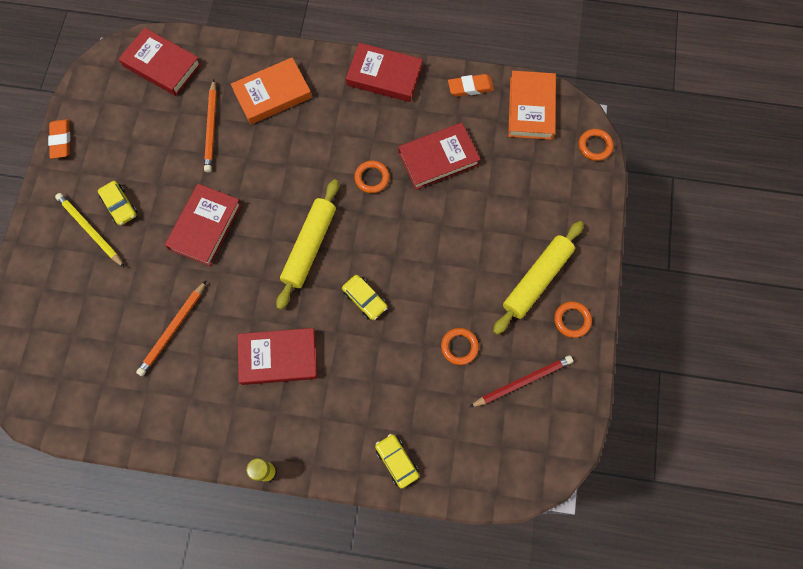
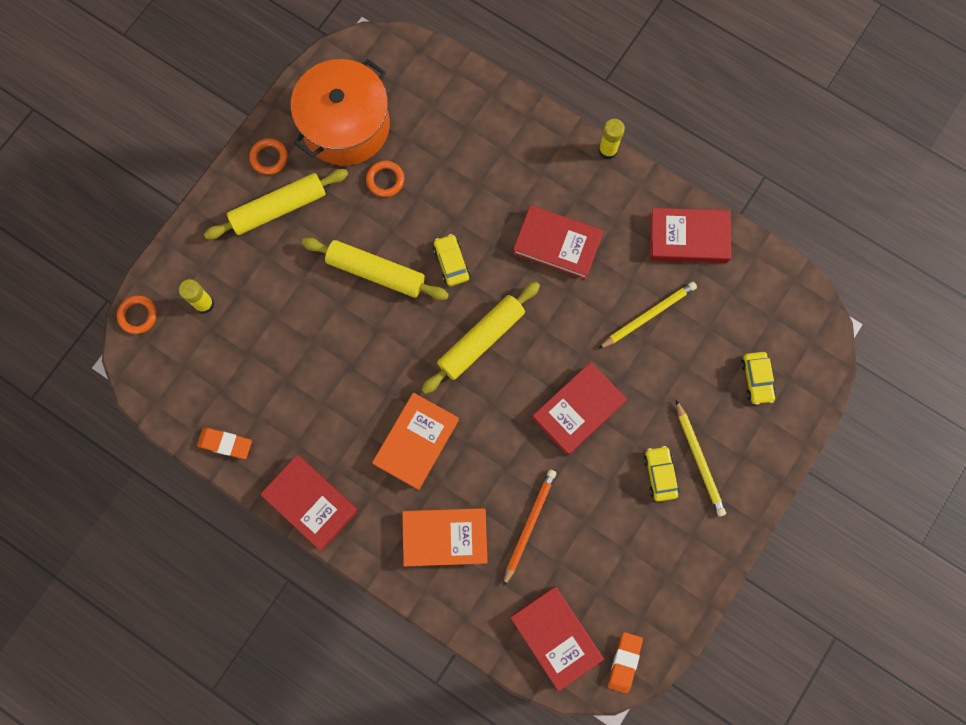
camera: 155 degrees left, 5 degrees up
(61, 140) = (701, 587): orange eraser -> orange eraser (624, 662)
(173, 329) = (648, 316): orange pencil -> yellow pencil
(372, 178) = (384, 385): orange ring -> none
(396, 461) = (490, 110): yellow car -> yellow car (756, 379)
(425, 263) = (376, 272): none -> yellow rolling pin
(438, 158) = (304, 376): red book -> red book (688, 238)
(522, 382) = (345, 126): red pencil -> orange pot
(531, 108) = (176, 388): orange book -> orange book (416, 442)
(549, 177) = (204, 304): none -> yellow glue stick

